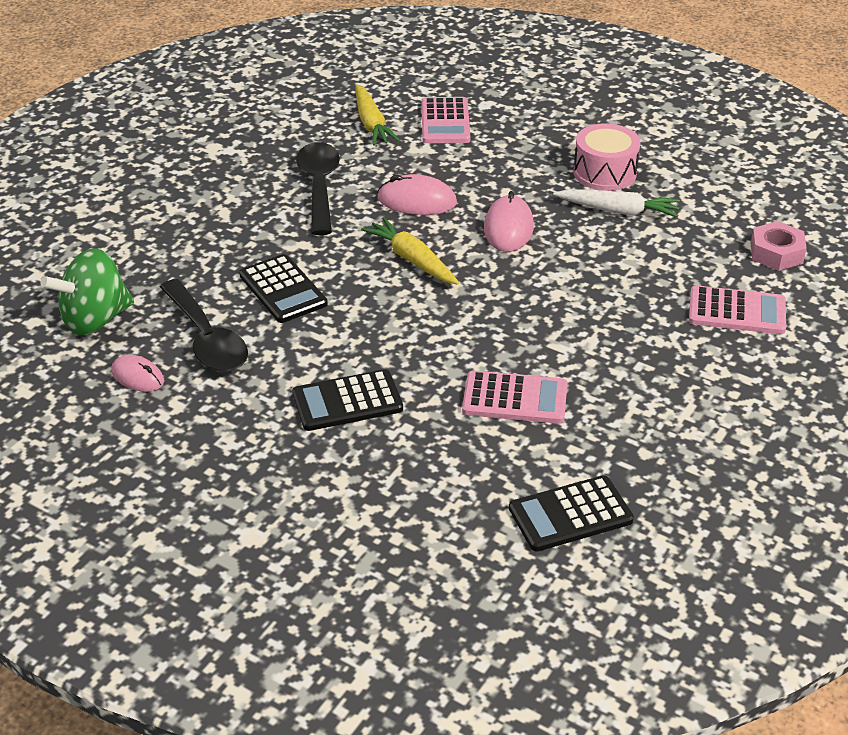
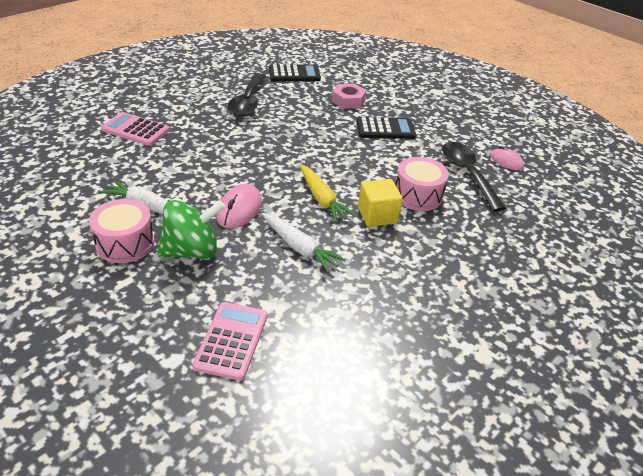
camera: 170 degrees left, 0 degrees up
(95, 320) = (544, 199): green spinning top -> green spinning top (192, 251)
(282, 290) = (418, 195): black calculator -> pink drum
(319, 187) = (380, 280): black spoon -> black spoon (248, 102)
(334, 252) = (377, 215): none -> yellow cube
(371, 124) = (311, 355): yellow carrot -> none
(417, 201) = (299, 248): pink mouse -> white carrot
(515, 399) = (295, 115): pink calculator -> none
(776, 253) = (69, 156): pink nut -> pink nut (348, 101)

